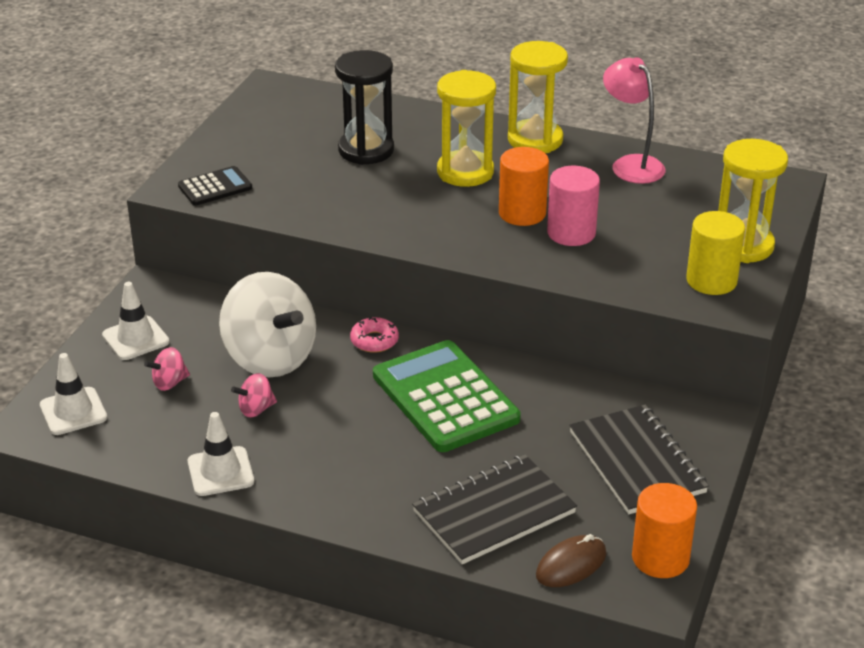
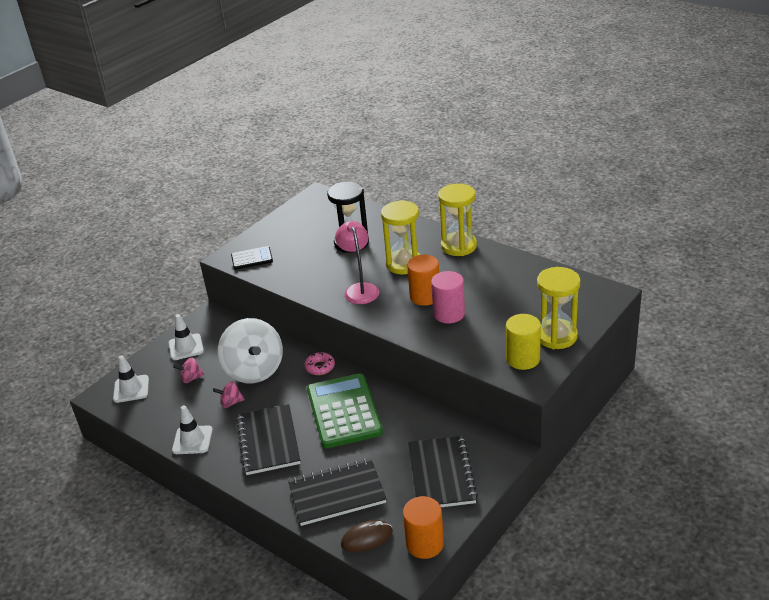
camera: 20 degrees right, 0 degrees up
(347, 455) = (268, 441): none -> black notebook
(631, 164) = (512, 269): pink lamp -> pink lamp (360, 289)

